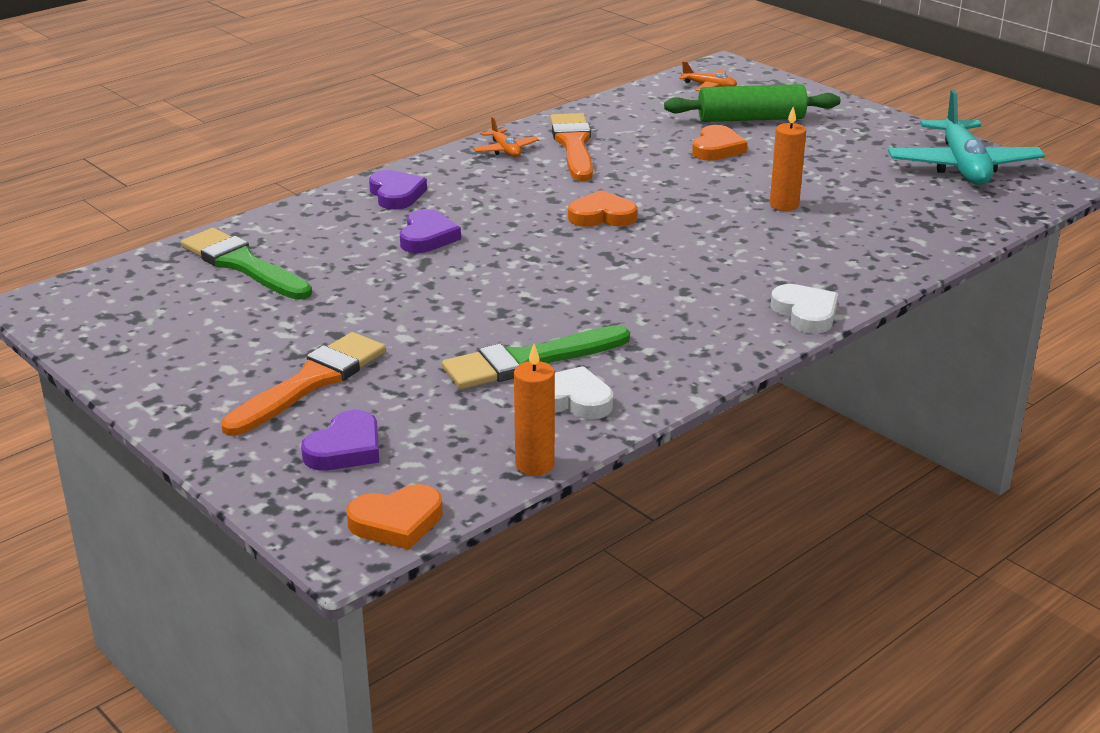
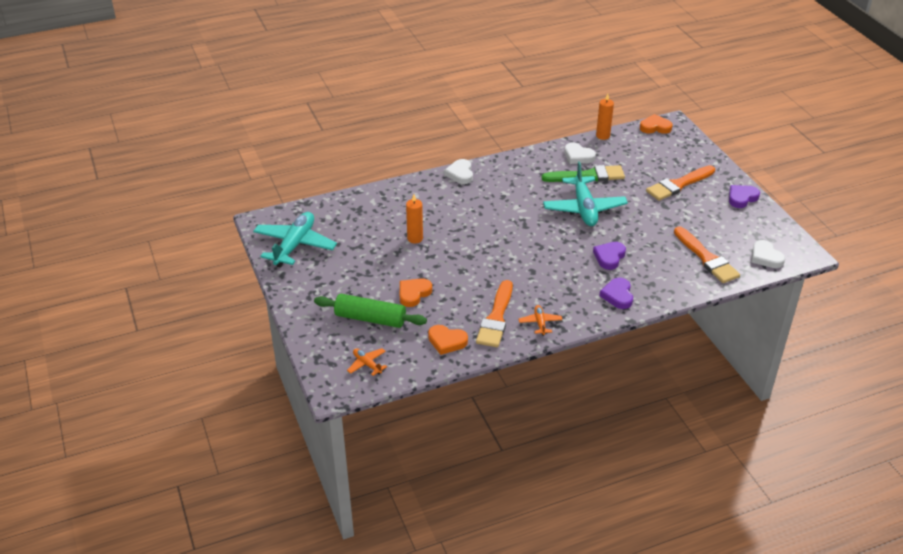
camera: 160 degrees left, 10 degrees up
(124, 285) = (765, 257): none -> white heart
(243, 265) = (706, 258): green brush -> orange brush
(345, 448) = (668, 155): purple heart -> purple heart (742, 198)
(507, 299) = (584, 208): none -> turquoise plane
(602, 216) = (513, 252): orange heart -> orange heart (447, 341)

